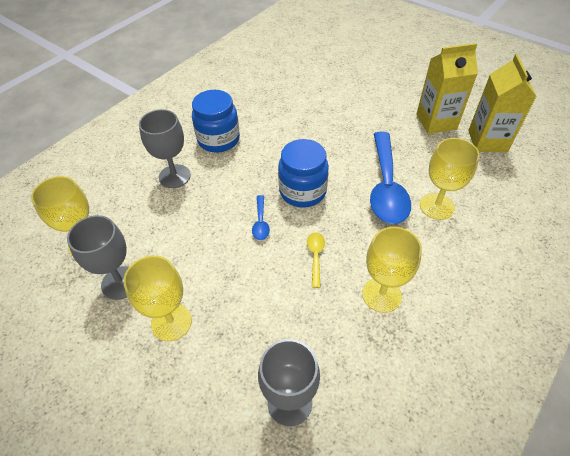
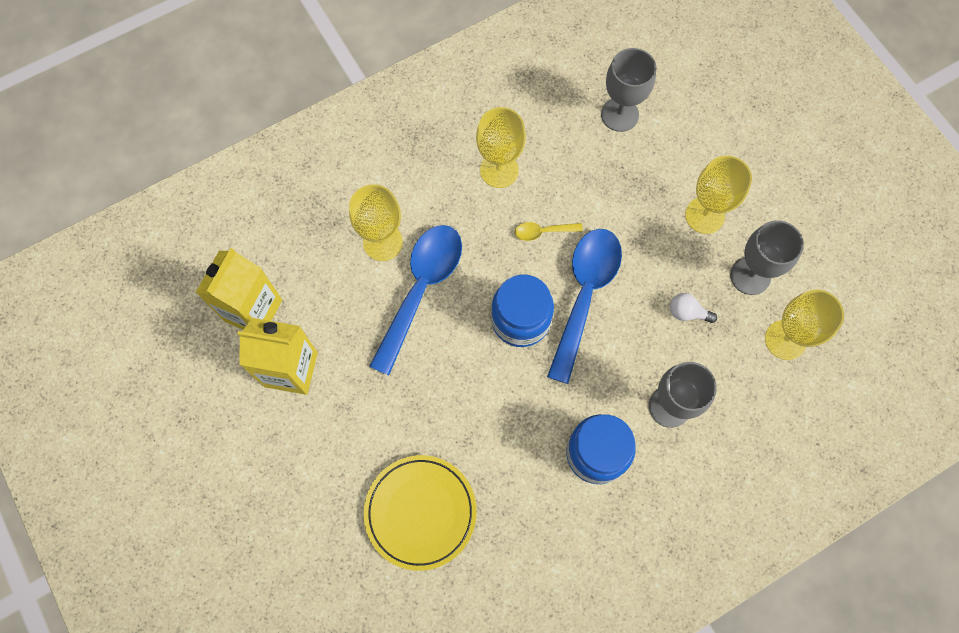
camera: 160 degrees left, 20 degrees up
(173, 237) = (687, 312): none -> white light bulb
(260, 222) = (585, 295): blue spoon -> blue spoon, size x2.34
(313, 89) = (420, 512): none -> yellow plate
(315, 256) = (543, 232): yellow spoon -> yellow spoon turned 60 degrees clockwise

